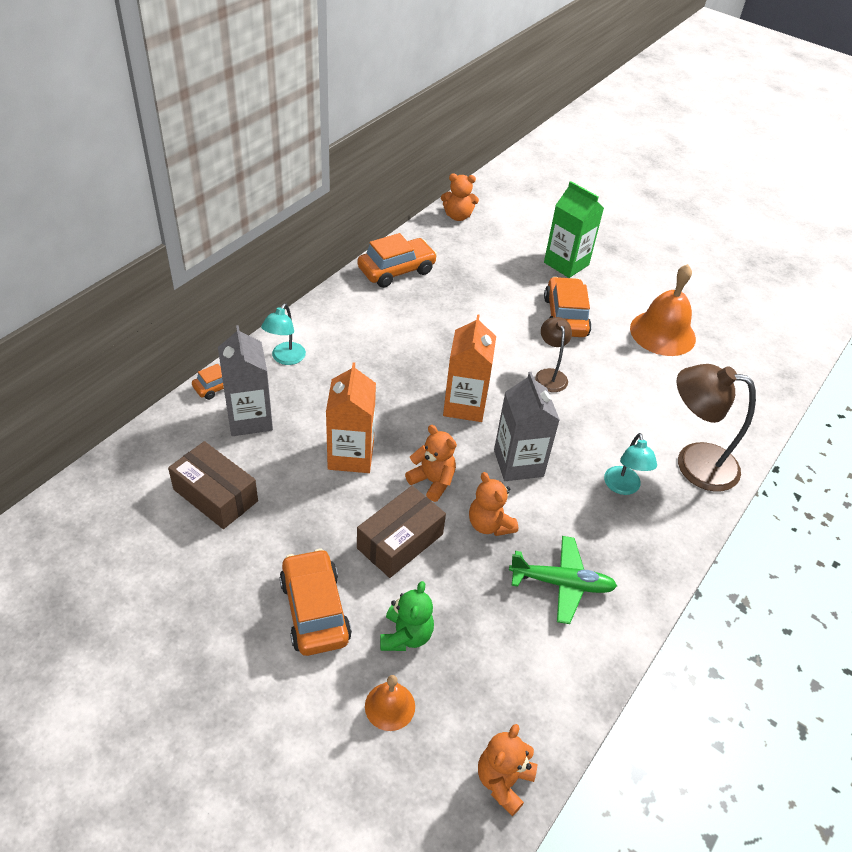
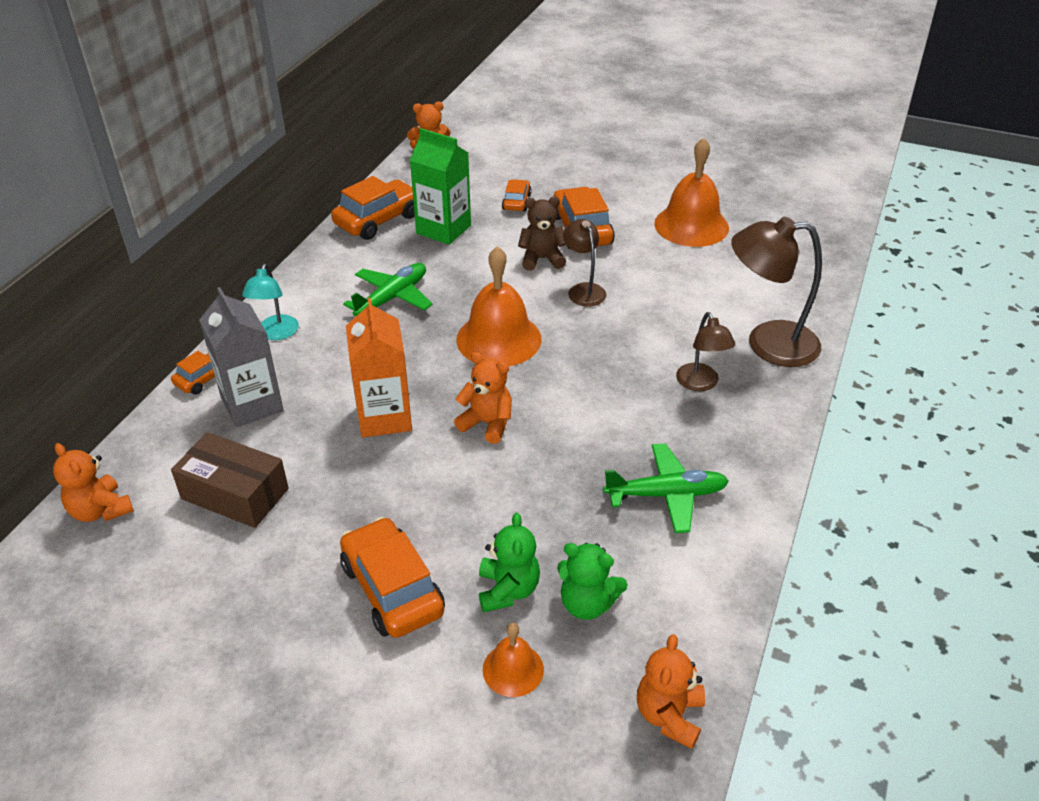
camera: 10 degrees left, 5 degrees down
(388, 346) = (392, 298): none -> green plane
(400, 541) = (470, 493): brown box -> none
(464, 405) = (498, 339): orange carton -> orange bell
(466, 664) = (587, 603): none -> green teddy bear
(489, 524) = (566, 453): orange teddy bear -> orange teddy bear (100, 510)
(517, 277) = (516, 202): none -> orange car
(518, 463) = (578, 384): grey carton -> none
(523, 337) = (542, 259): none -> brown teddy bear
(566, 263) = (565, 178): green carton -> green carton (443, 229)
(623, 487) = (700, 384): turquoise lamp -> brown lamp

